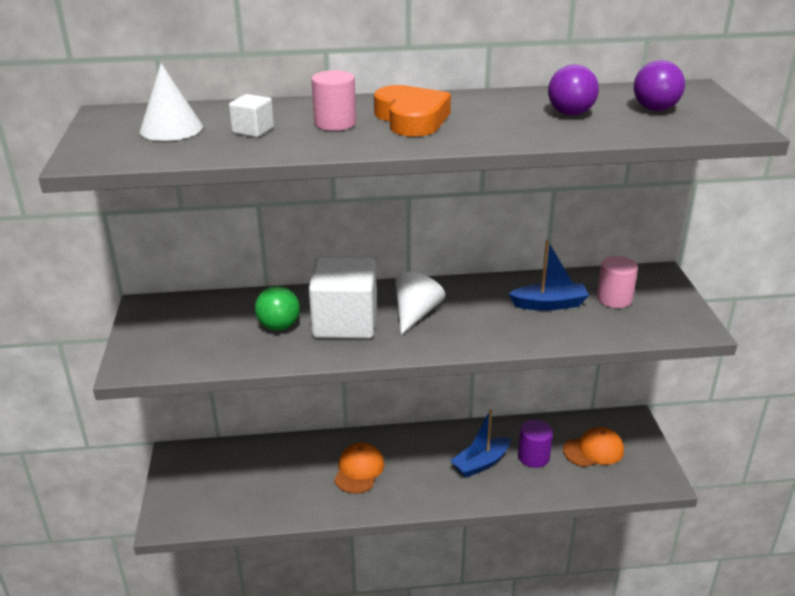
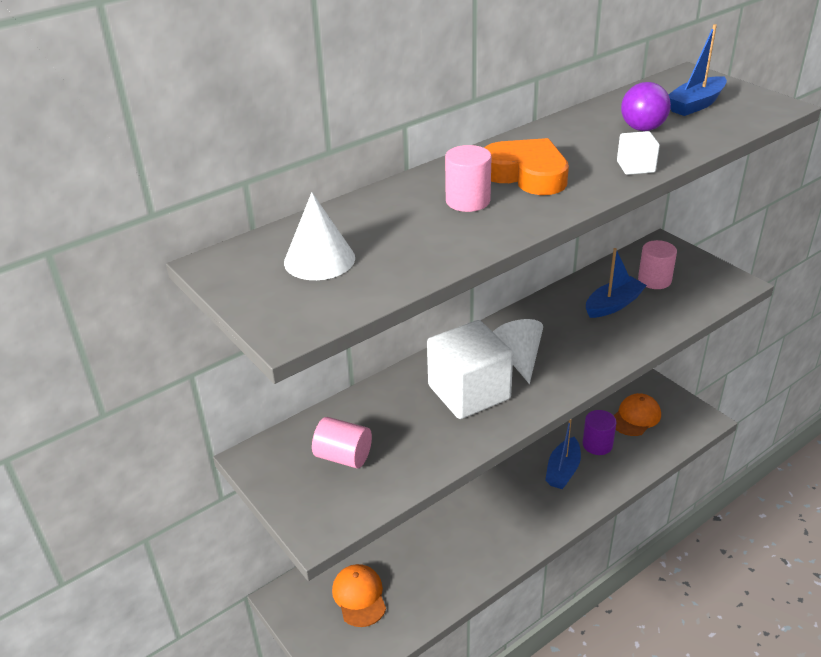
camera: 30 degrees left, 5 degrees up
(202, 328) = (343, 456): none -> pink cylinder
(253, 130) = (404, 234): white cube -> white cube (635, 167)
(279, 326) = (414, 422): green ball -> none
(359, 470) = (470, 526): orange cap -> orange cap (359, 596)
(655, 109) = (695, 105): purple ball -> blue boat

